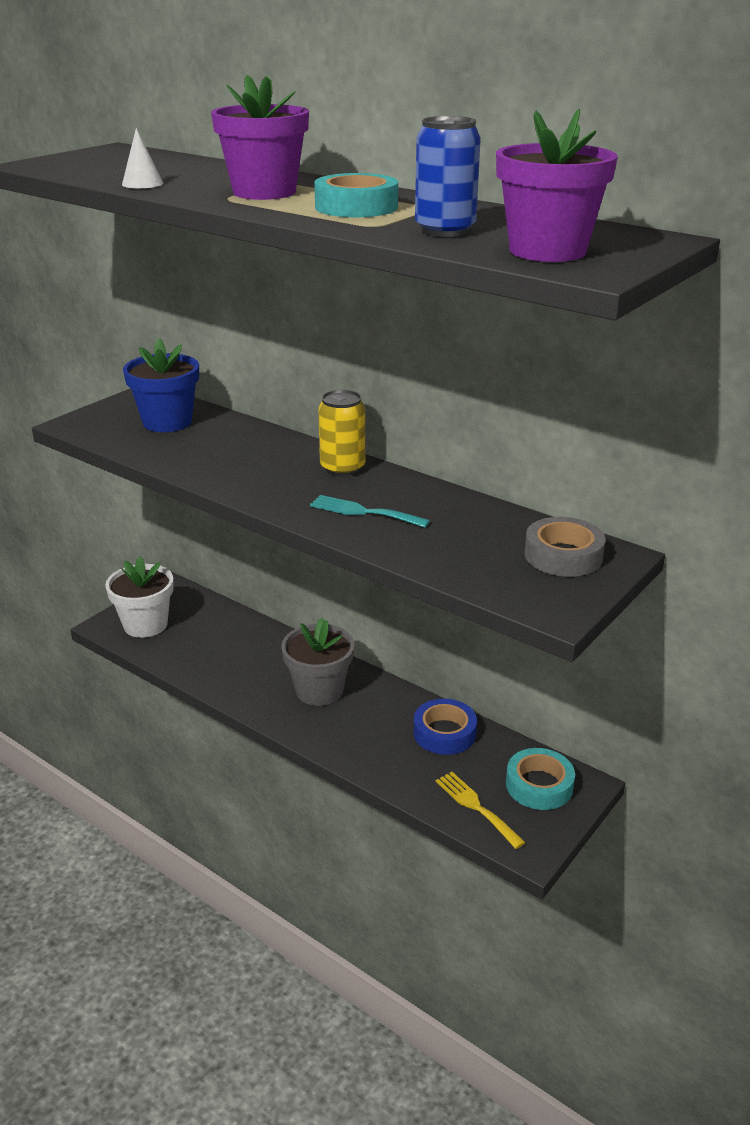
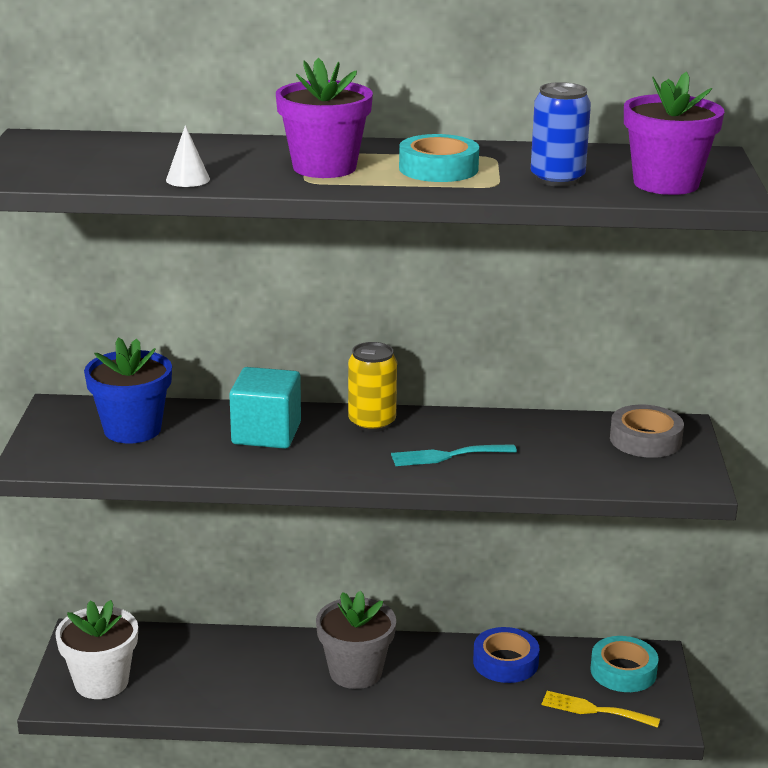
camera: 35 degrees left, 5 degrees down
(252, 452) = (266, 433): none -> turquoise cube

